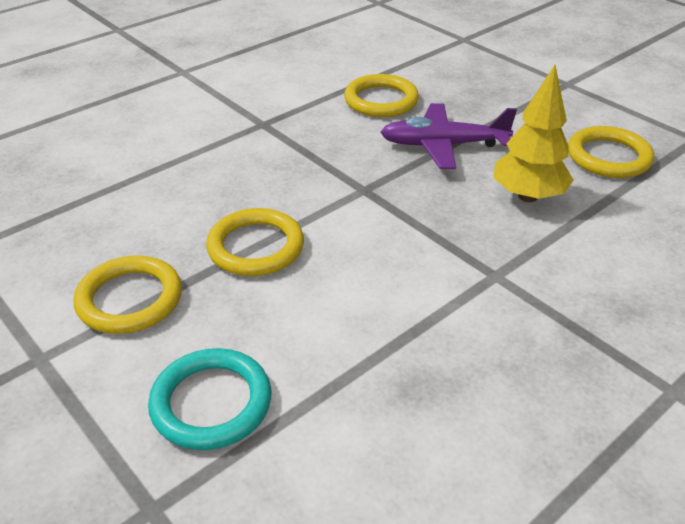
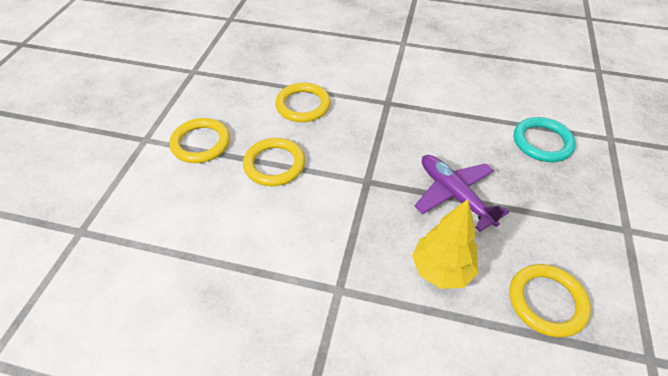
camera: 55 degrees right, 10 degrees up
(211, 403) = (152, 214): turquoise ring -> turquoise ring (542, 142)
(381, 100) = (472, 138): yellow ring -> yellow ring (303, 105)

